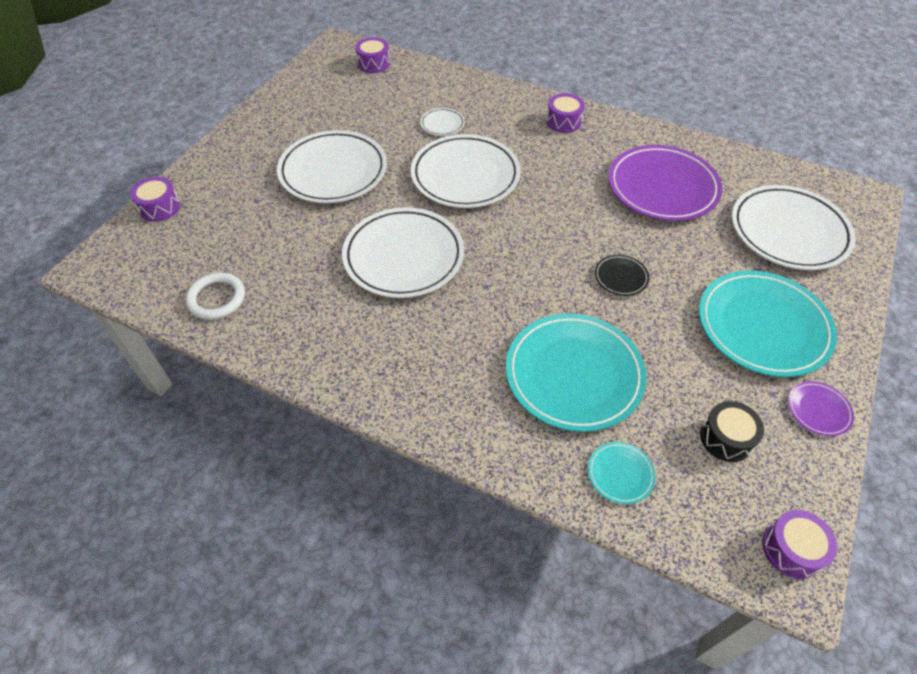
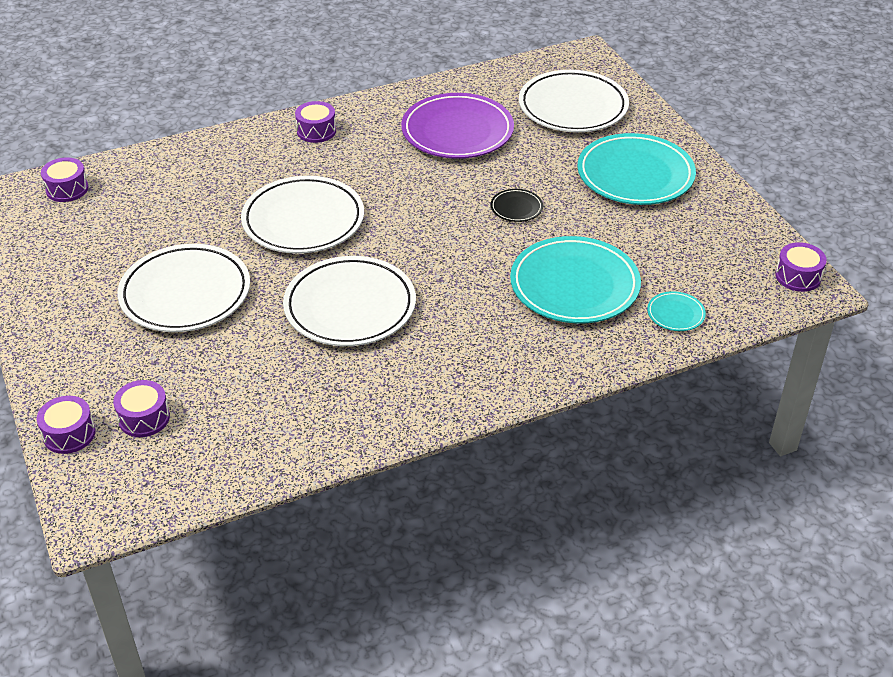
camera: 50 degrees left, 10 degrees down
(201, 230) = (144, 418): none -> purple drum
(216, 298) = (251, 446): white ring -> none
(442, 124) = (219, 196): white plate -> none
(726, 438) = (699, 250): black drum -> none
(818, 410) = (721, 198): purple plate -> none

